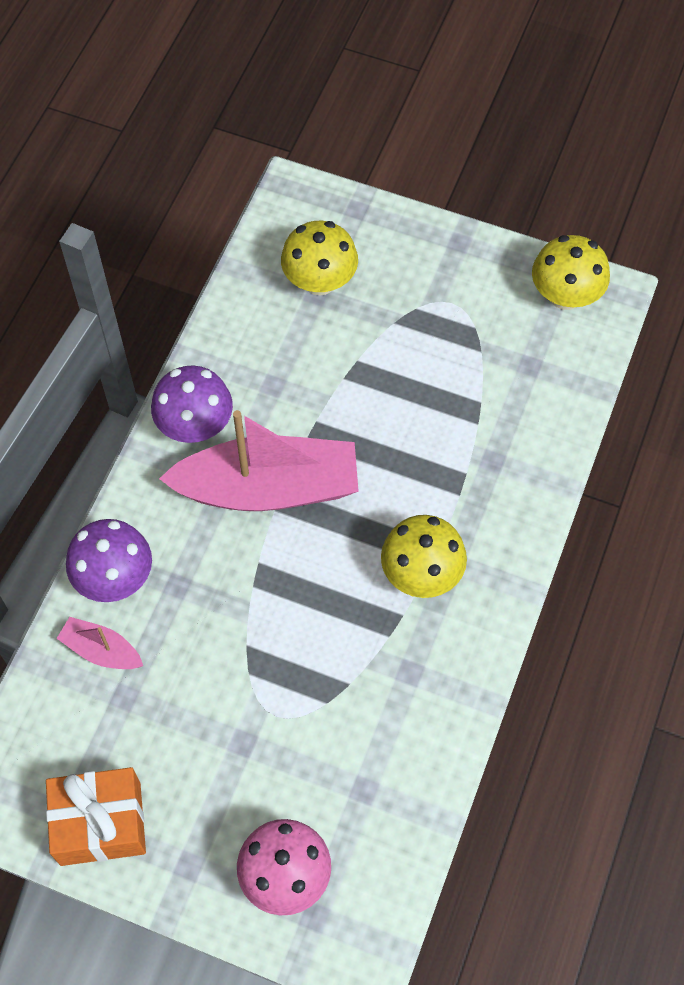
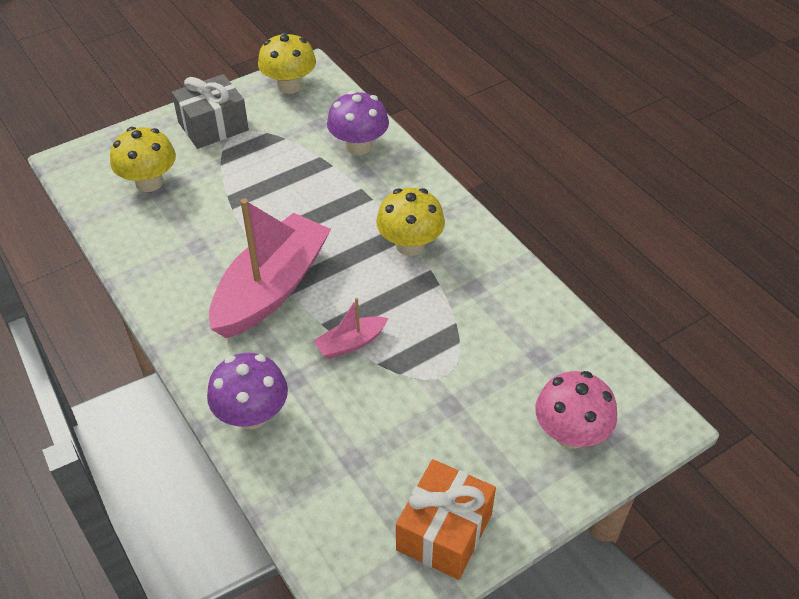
camera: 55 degrees left, 15 degrees down
(102, 650) = (303, 454): pink boat -> pink boat (351, 343)
(195, 425) = (181, 302): purple mushroom -> purple mushroom (358, 146)
(442, 274) = (213, 126): none -> grey gift

